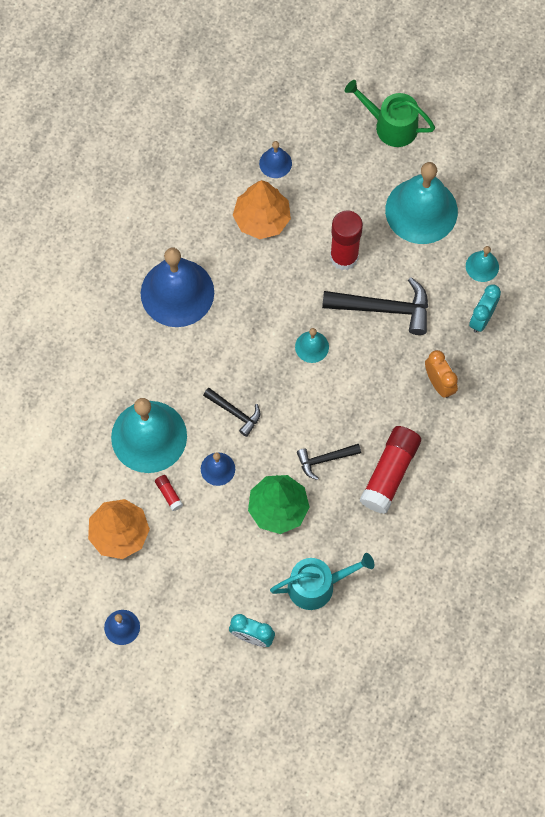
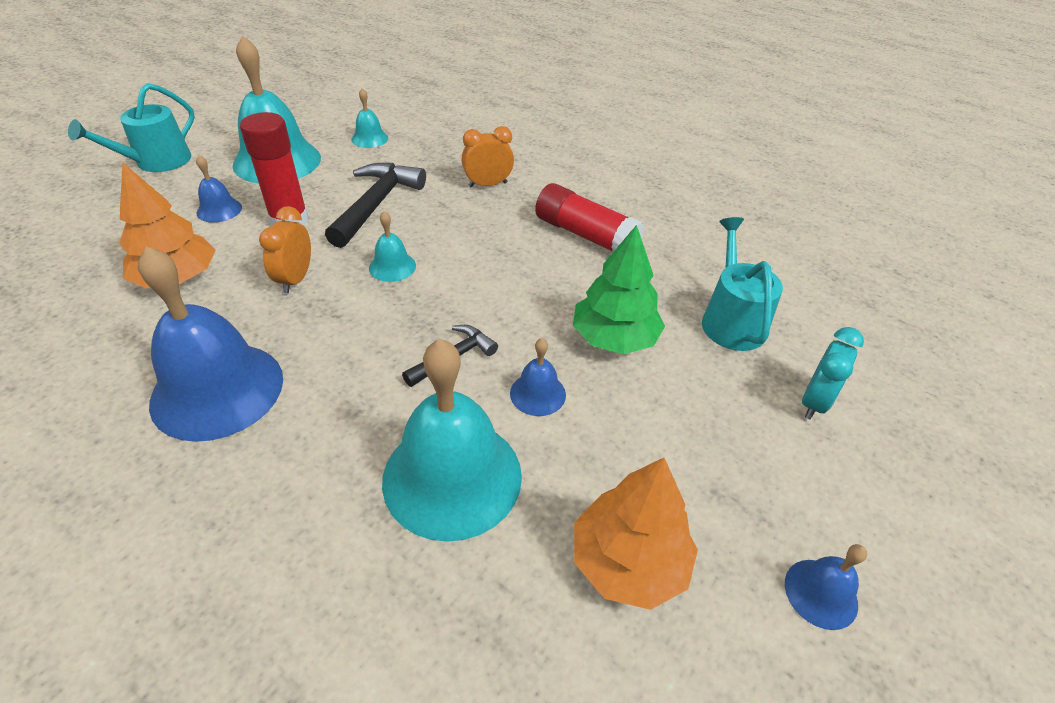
camera: 80 degrees left, 25 degrees down
(169, 494) = (566, 466): red glue stick -> none
(275, 163) = (109, 252): blue bell -> blue bell (219, 210)
(281, 290) = (295, 279): none -> orange clock
(324, 459) = (554, 283): black hammer -> none
(391, 126) = (157, 162): green watering can -> turquoise watering can
(481, 318) = (427, 148): turquoise clock -> none

